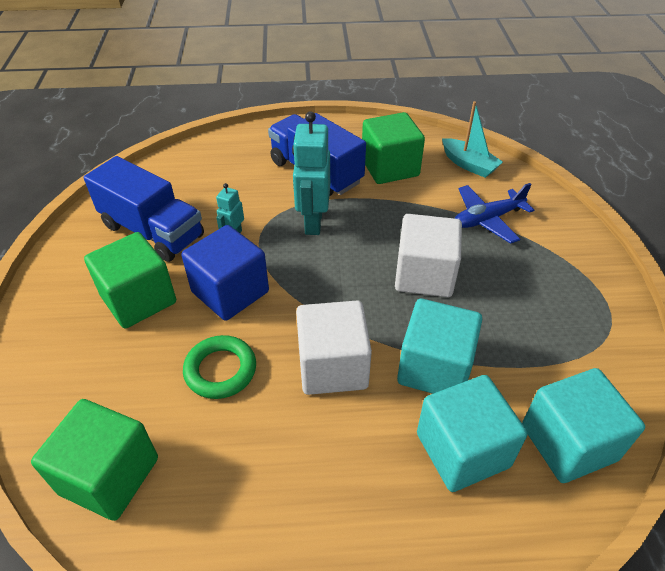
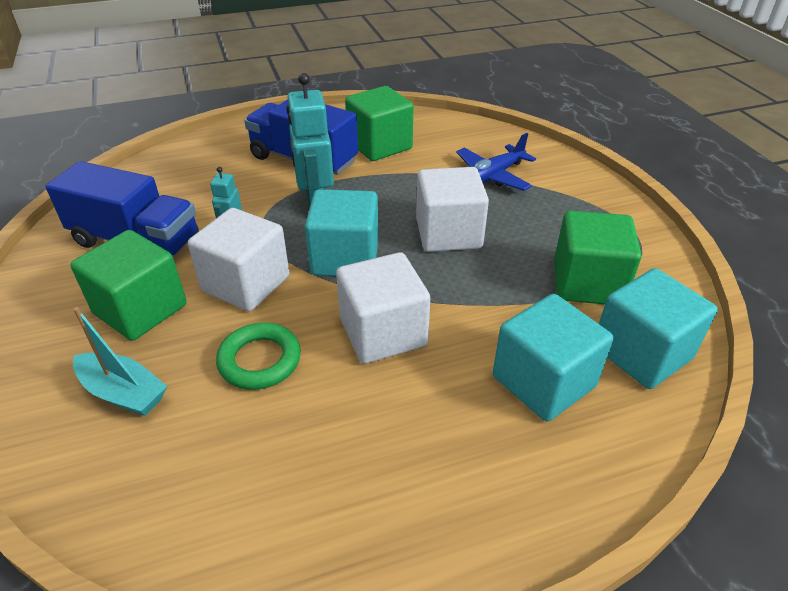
camera: 15 degrees left, 5 degrees down
(109, 475) = (160, 494): green cube -> green cube (587, 283)
(230, 292) = (246, 284): blue cube -> white cube
(434, 368) = (488, 313): turquoise cube -> turquoise cube (345, 258)
(469, 165) = (457, 132): turquoise boat -> turquoise boat (123, 393)

